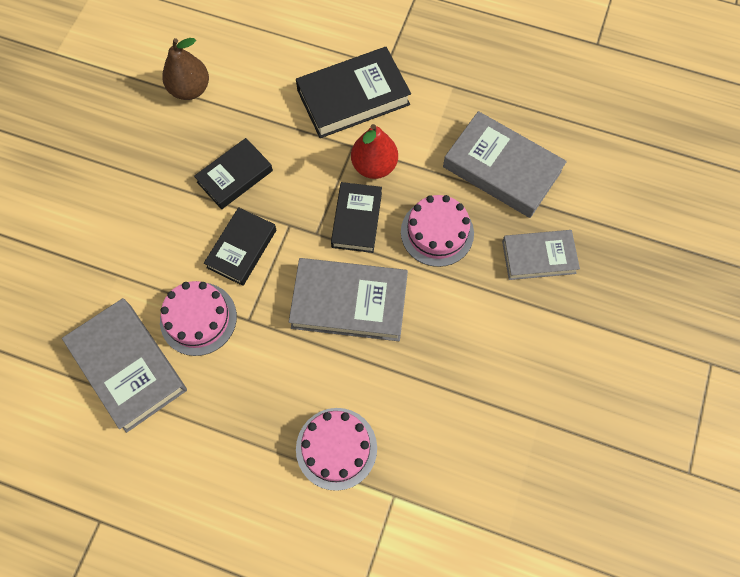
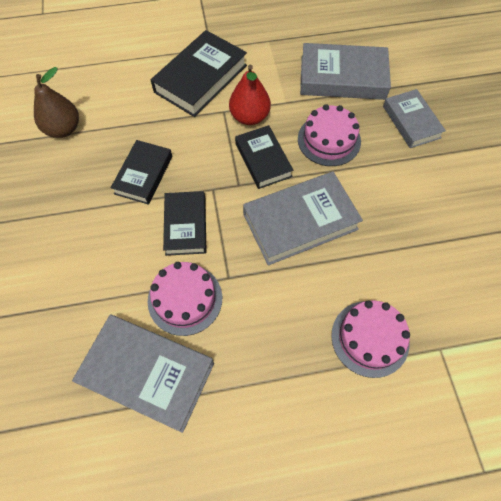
camera: 30 degrees left, 5 degrees down
(538, 257) = (411, 122): grey book -> grey book turned 75 degrees counterclockwise

